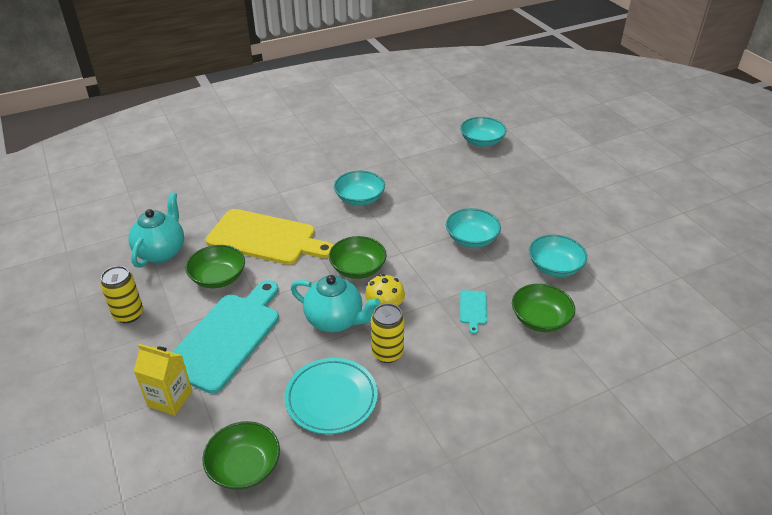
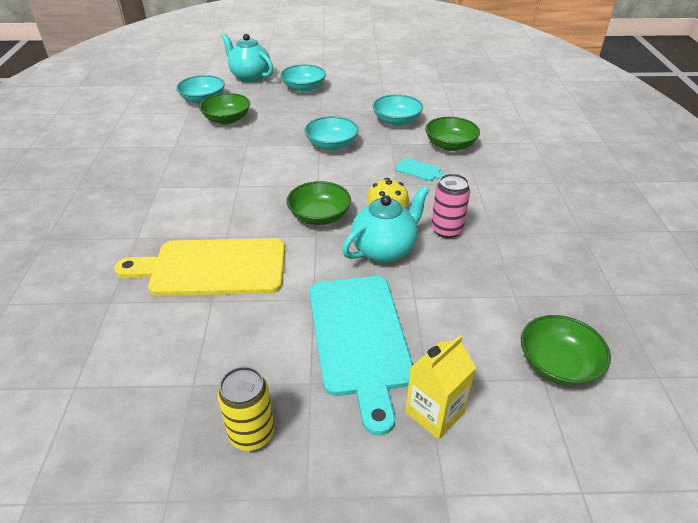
camera: 65 degrees left, 0 degrees up
(161, 252) = (147, 372): turquoise teapot -> turquoise teapot (250, 77)
(218, 278) = (249, 324): green bowl -> green bowl (227, 119)
(226, 337) = (359, 338): turquoise cutting board -> turquoise cutting board turned 150 degrees counterclockwise
(266, 238) = (212, 268): yellow cutting board -> yellow cutting board turned 135 degrees counterclockwise
(331, 398) = (488, 280): turquoise plate -> none
(359, 199) = (211, 186): turquoise bowl -> turquoise bowl (303, 88)
(387, 353) = (446, 230): yellow can -> pink can

